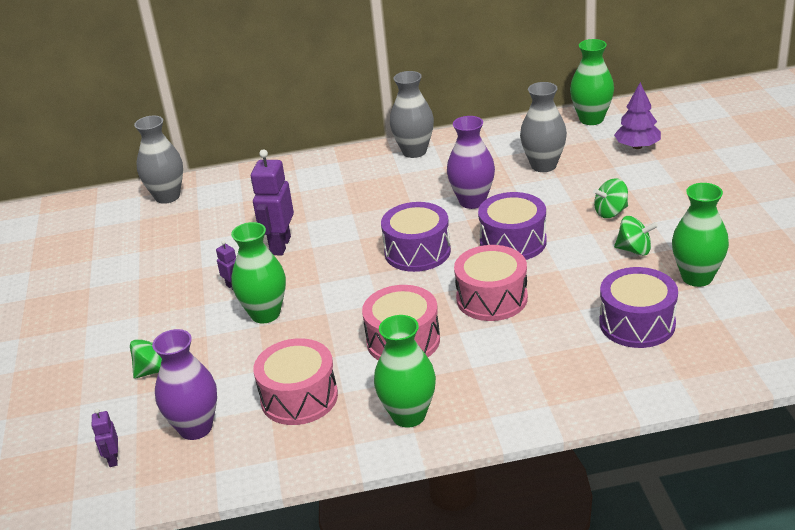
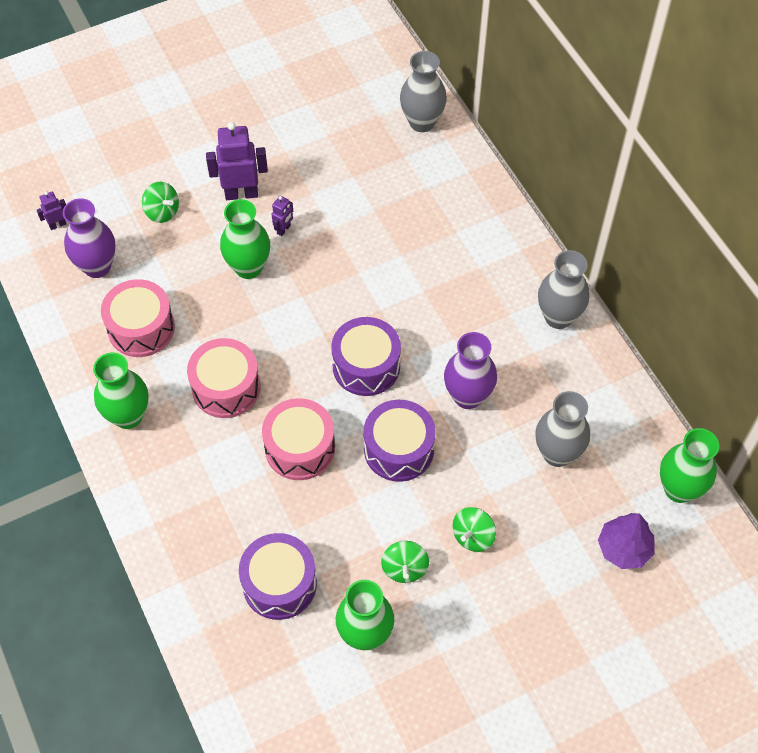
camera: 70 degrees right, 25 degrees up
(280, 246) = (355, 245): purple robot -> purple robot (241, 193)
(610, 212) = (473, 536): green spinning top -> green spinning top turned 105 degrees counterclockwise

